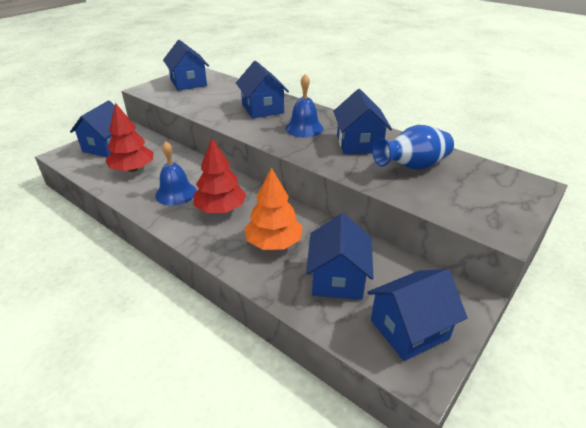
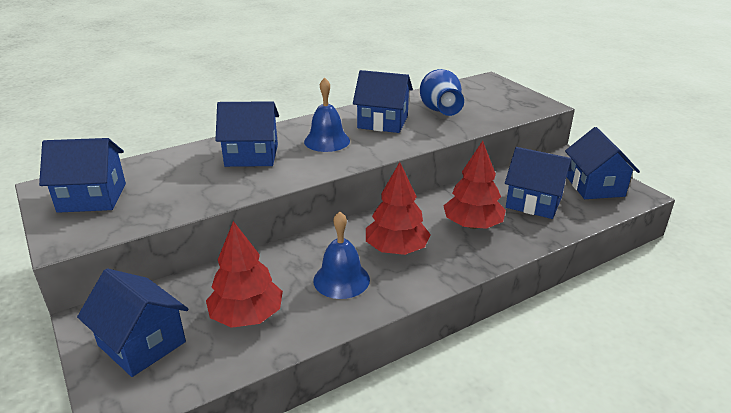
camera: 70 degrees left, 5 degrees down
(274, 243) = (472, 225): orange tree -> red tree

